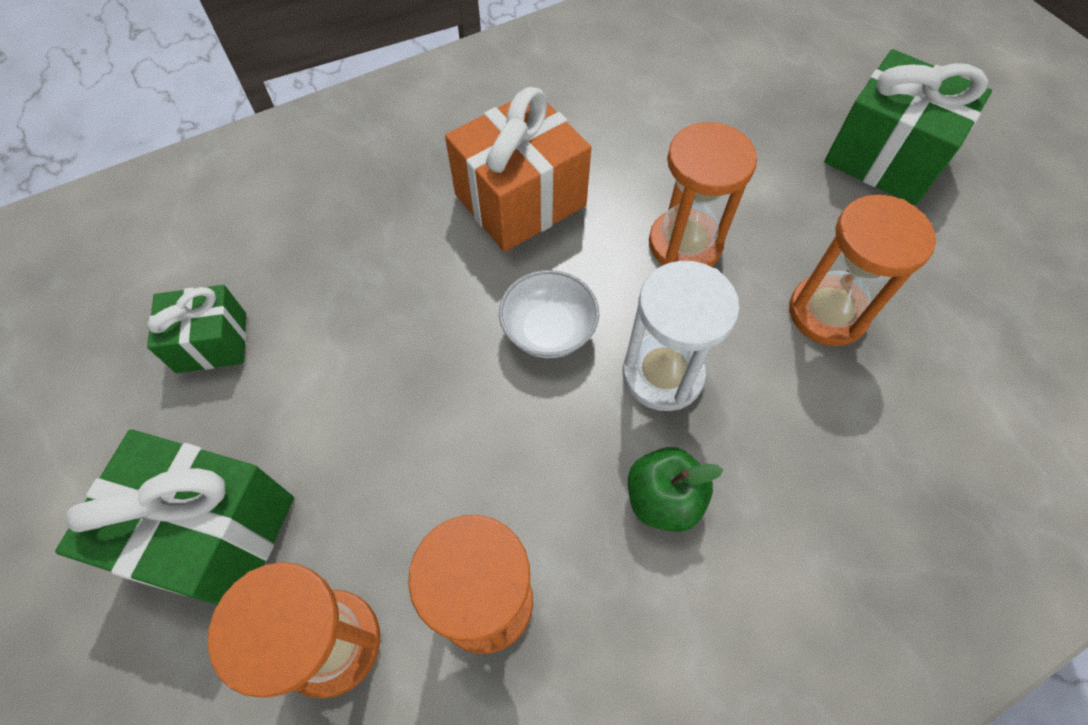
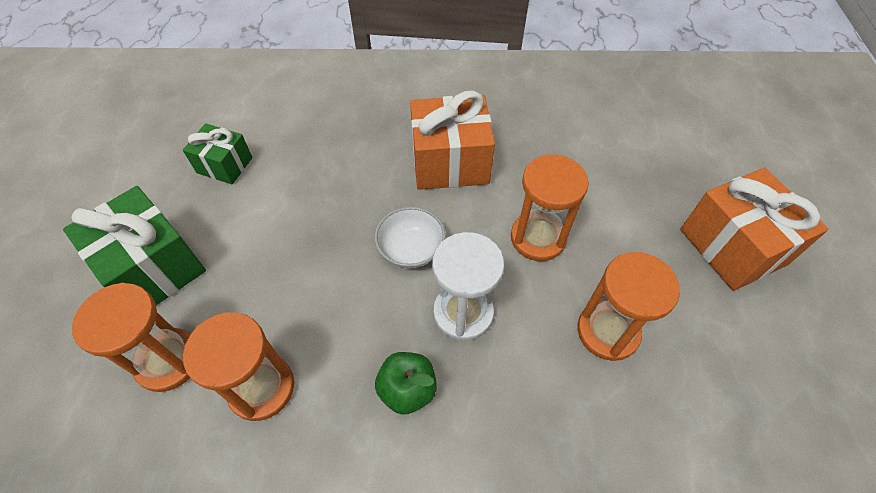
camera: 30 degrees right, 5 degrees down
(885, 157) = (732, 246): green gift -> orange gift

